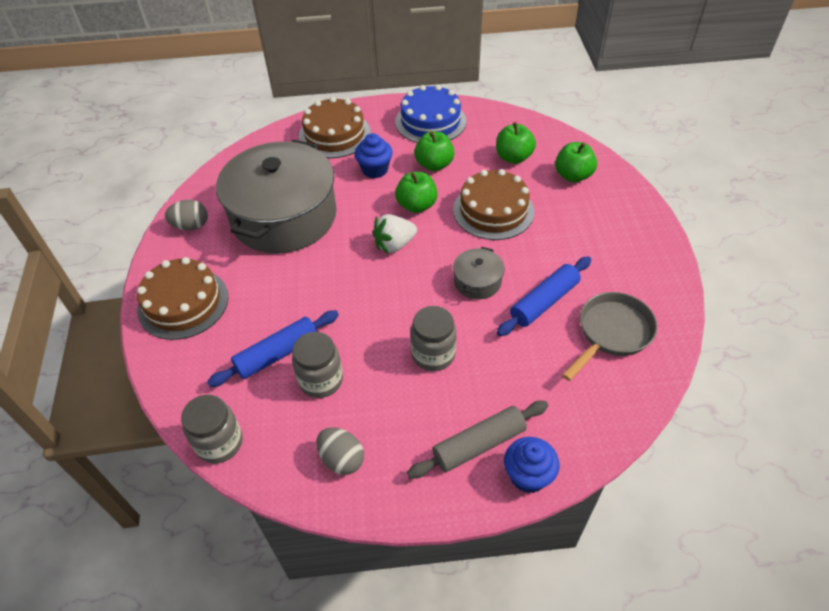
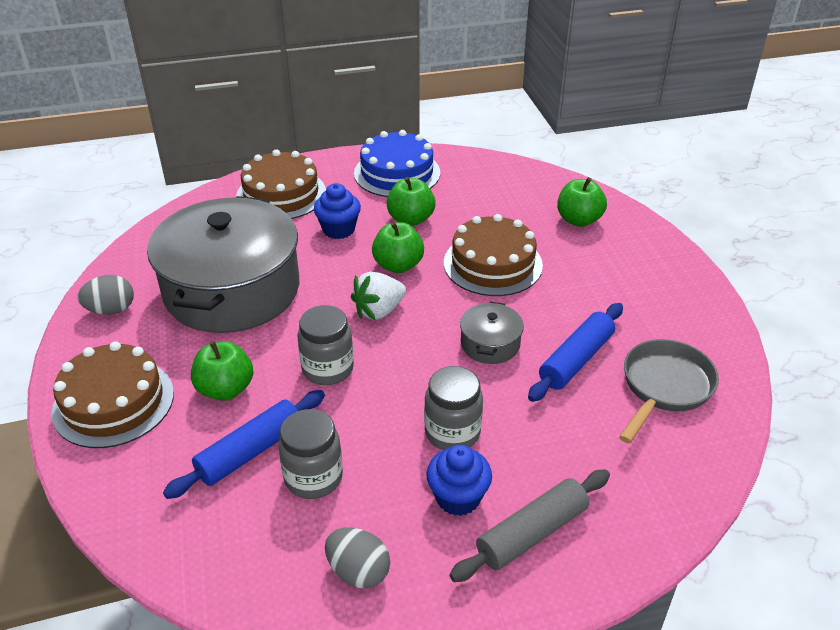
camera: 10 degrees left, 10 degrees down
(219, 443) = (189, 570): grey jar -> grey jar (328, 369)
(513, 157) = (504, 205): green apple -> green apple (225, 389)
(528, 476) = (601, 563): blue cupcake -> blue cupcake (458, 497)

